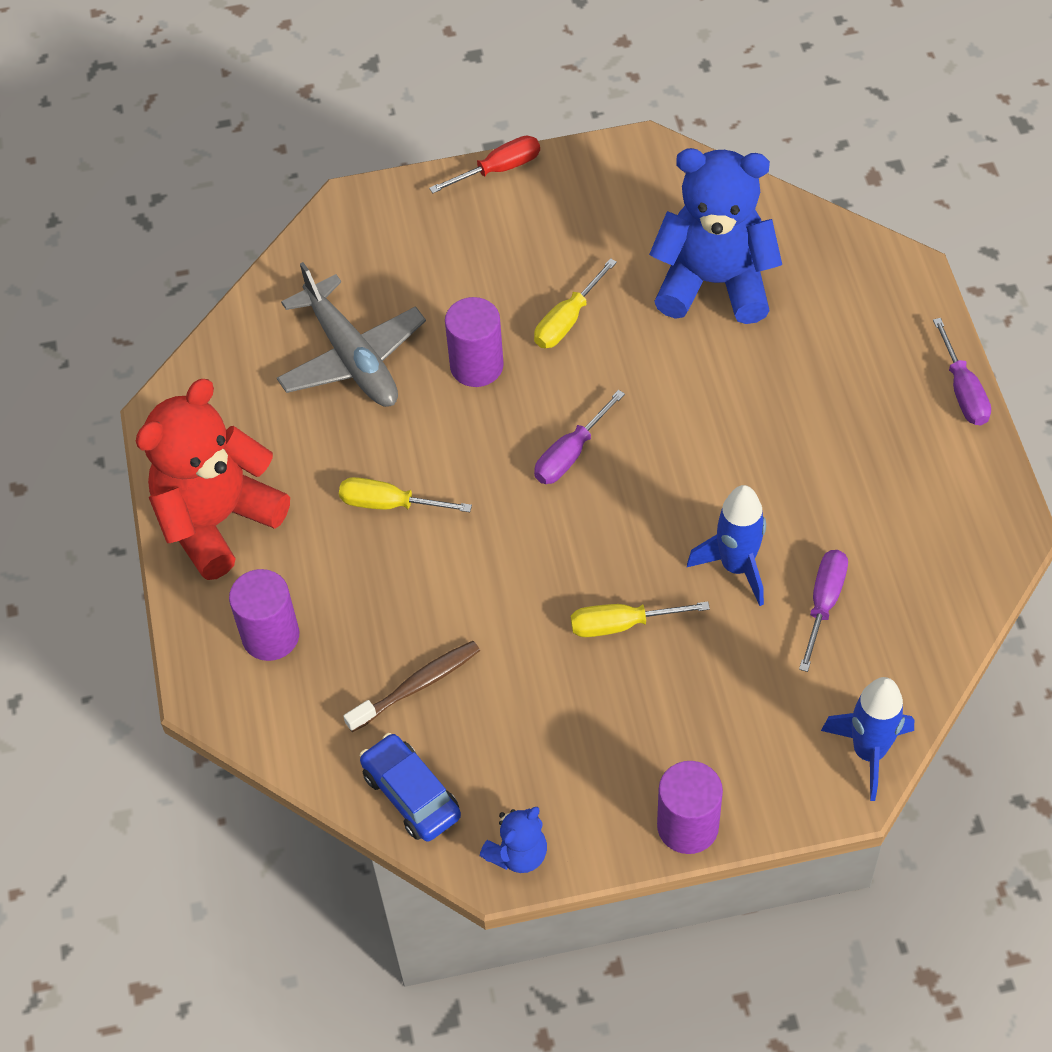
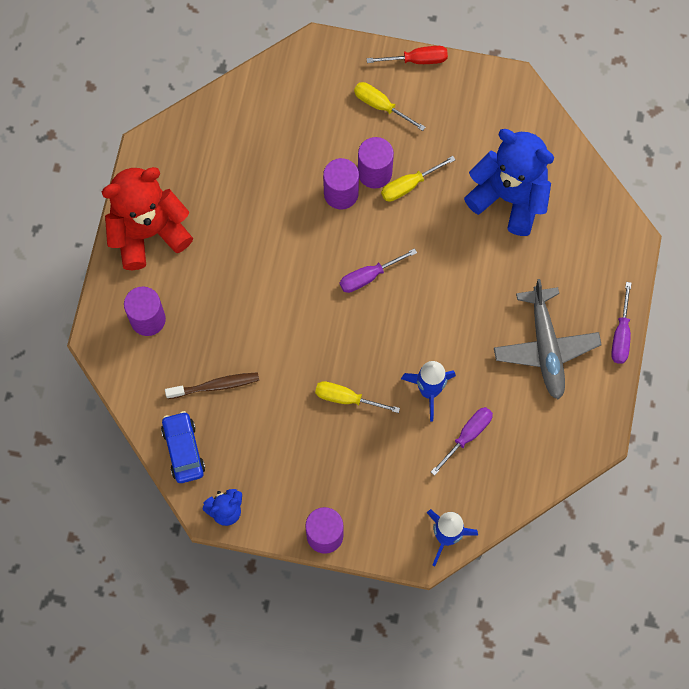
camera: 20 degrees right, 15 degrees up
(351, 357) = (270, 156): grey plane -> grey plane (545, 347)
(389, 504) = (250, 264): yellow screwdriver -> yellow screwdriver (380, 106)
(511, 323) = (375, 173): none -> purple cylinder

